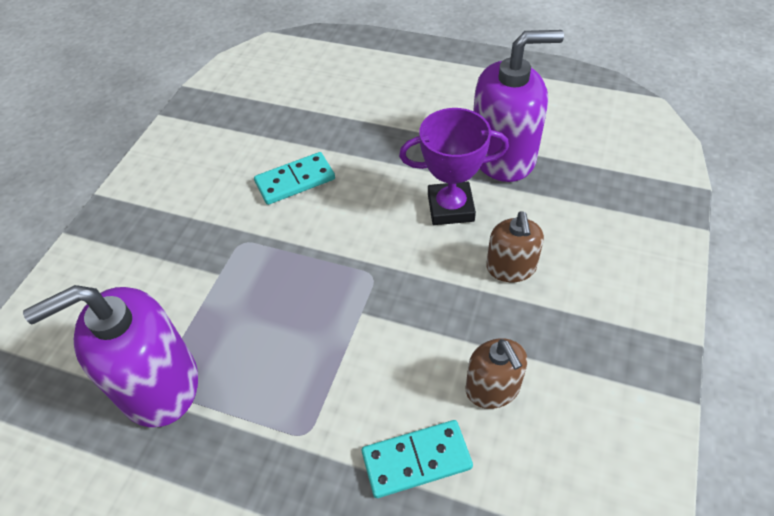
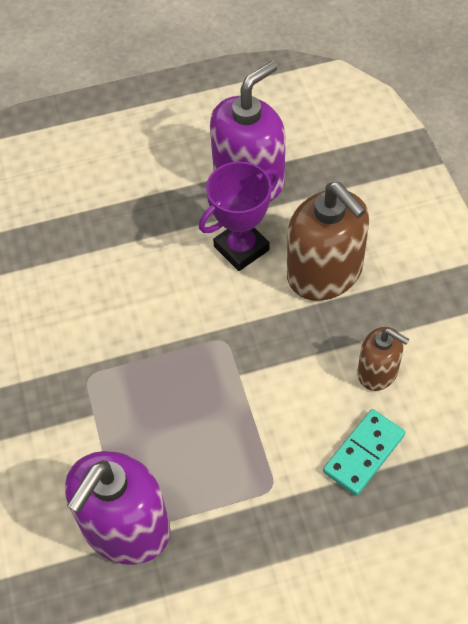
camera: 35 degrees left, 5 degrees up
(295, 181) = (87, 296): turquoise domino -> none
(511, 267) = (325, 272): brown soap dispenser -> brown soap dispenser, size x1.81

